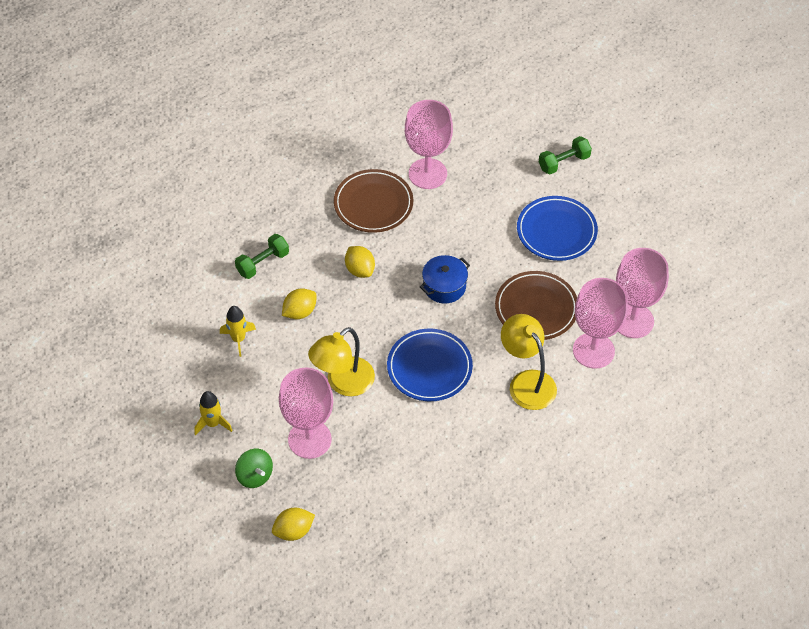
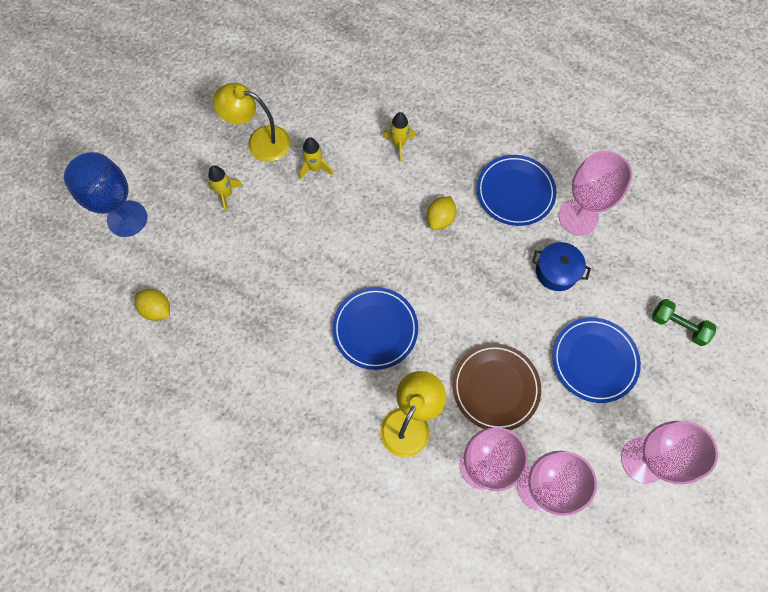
camera: 60 degrees right, 15 degrees up
(177, 519) = (127, 218): none -> blue goblet
(255, 476) = (194, 252): green spinning top -> none
(263, 263) = (399, 144): green dumbbell -> yellow rocket
(300, 312) = (369, 197): yellow lemon -> none
(309, 439) = (250, 273): pink goblet -> pink goblet (643, 460)
(343, 383) = (319, 269): yellow lamp -> yellow lamp (260, 141)
(373, 204) = (515, 192): brown plate -> blue plate
(444, 286) = (467, 296): blue pot -> blue pot (556, 271)

